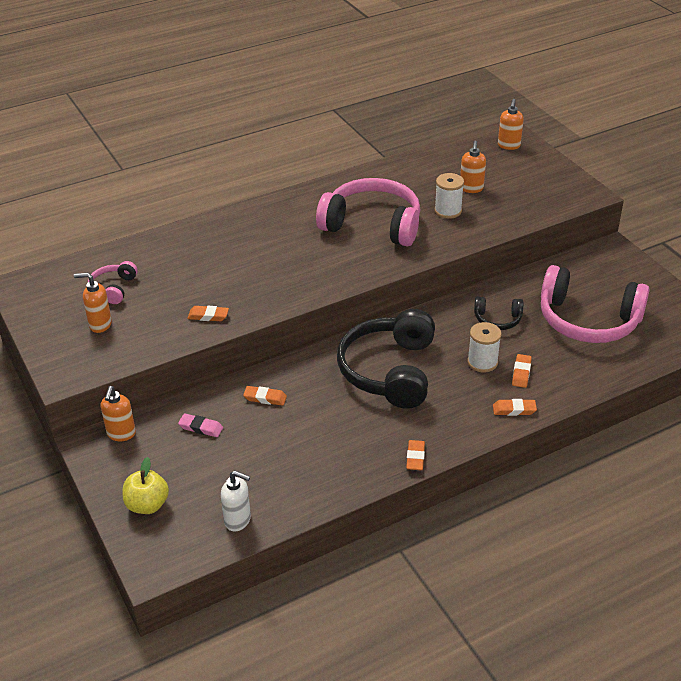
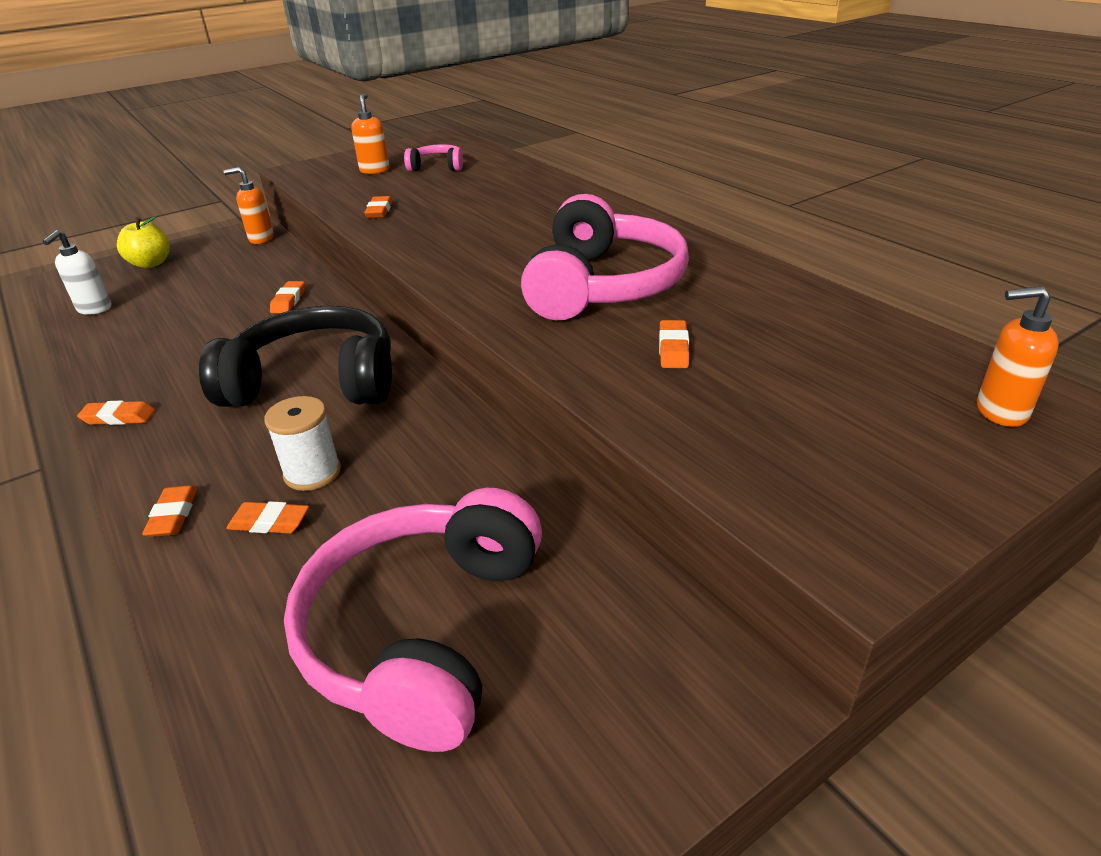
camera: 85 degrees right, 5 degrees down
(201, 427) = (252, 273): pink eraser -> none
(448, 211) = (673, 349): white spool -> orange eraser
(471, 189) = (770, 370): orange soap dispenser -> none
(497, 319) = (433, 487): black headphones -> none

